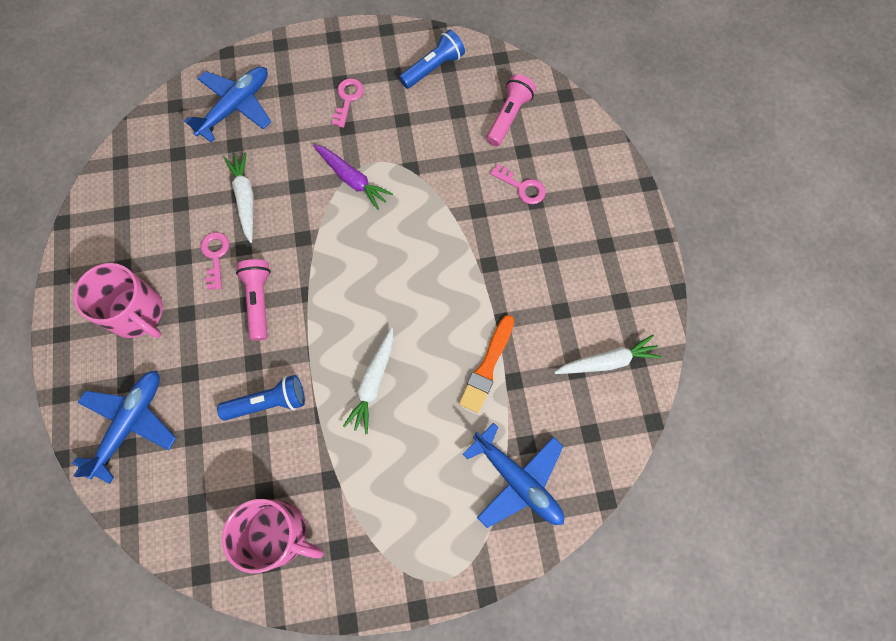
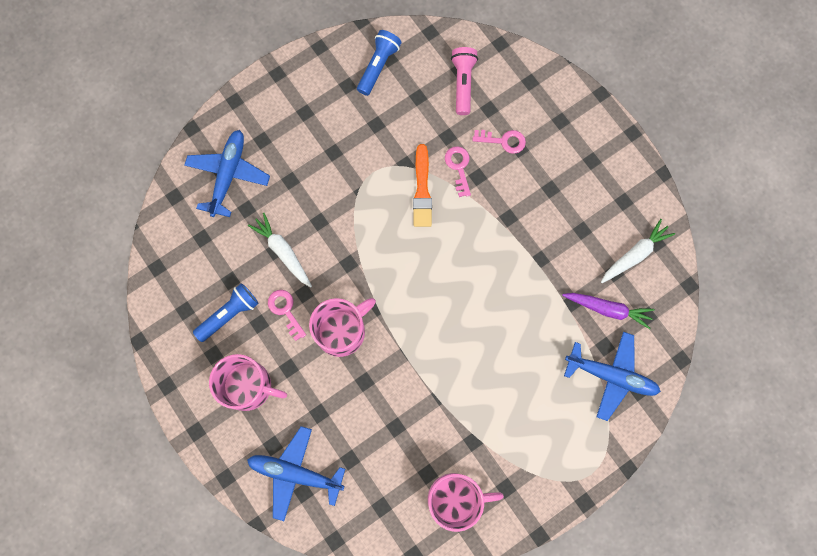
camera: 25 degrees left, 5 degrees up
(131, 423) = (295, 473): blue plane -> blue plane turned 75 degrees counterclockwise
(259, 301) = (341, 331): pink flashlight -> pink mug
(268, 402) = (394, 406): blue flashlight -> blue flashlight (229, 314)
(347, 99) = (320, 126): pink key -> pink key (459, 167)
(352, 179) = (362, 195): purple carrot -> purple carrot (607, 309)
(373, 382) = (466, 353): white carrot -> none
(487, 366) = (547, 300): orange brush -> orange brush (422, 189)

